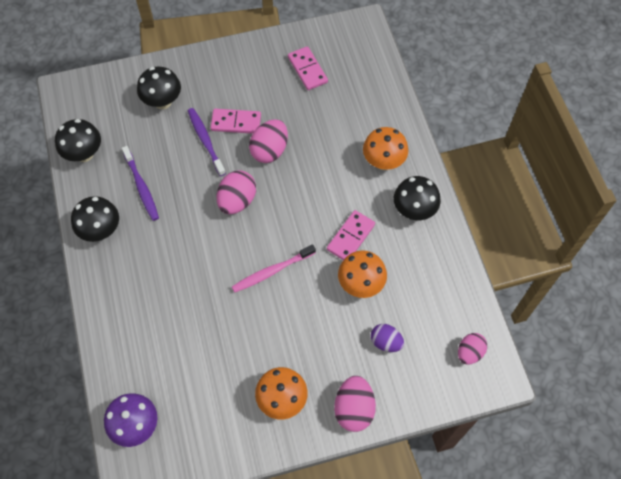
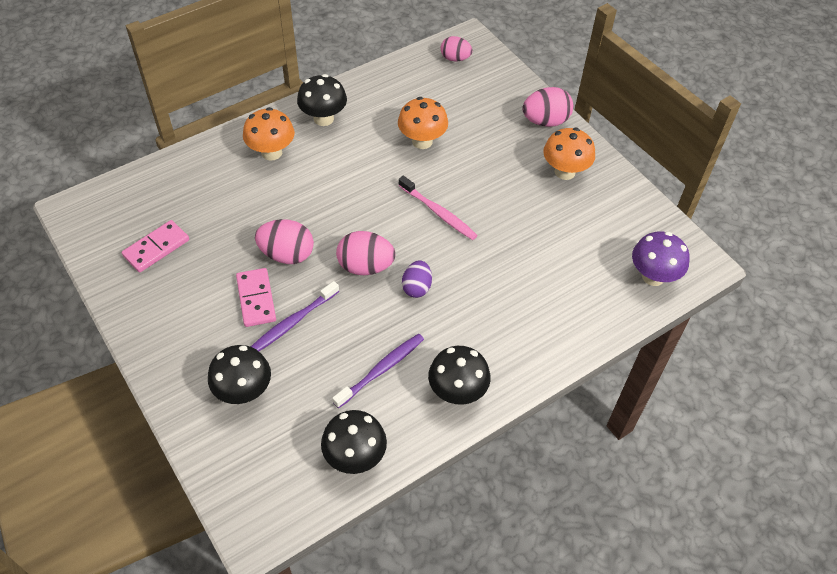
camera: 110 degrees left, 10 degrees down
(350, 237) = (373, 159): pink domino -> none
(386, 342) = (472, 112): purple egg -> purple egg (417, 287)

